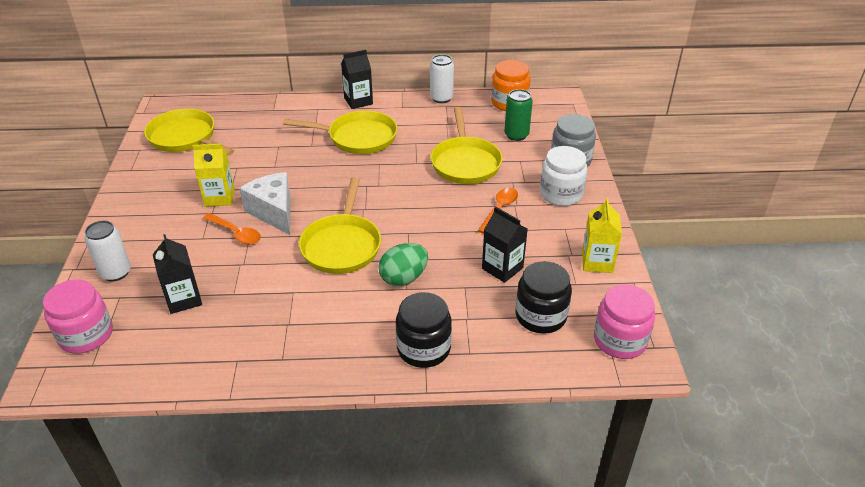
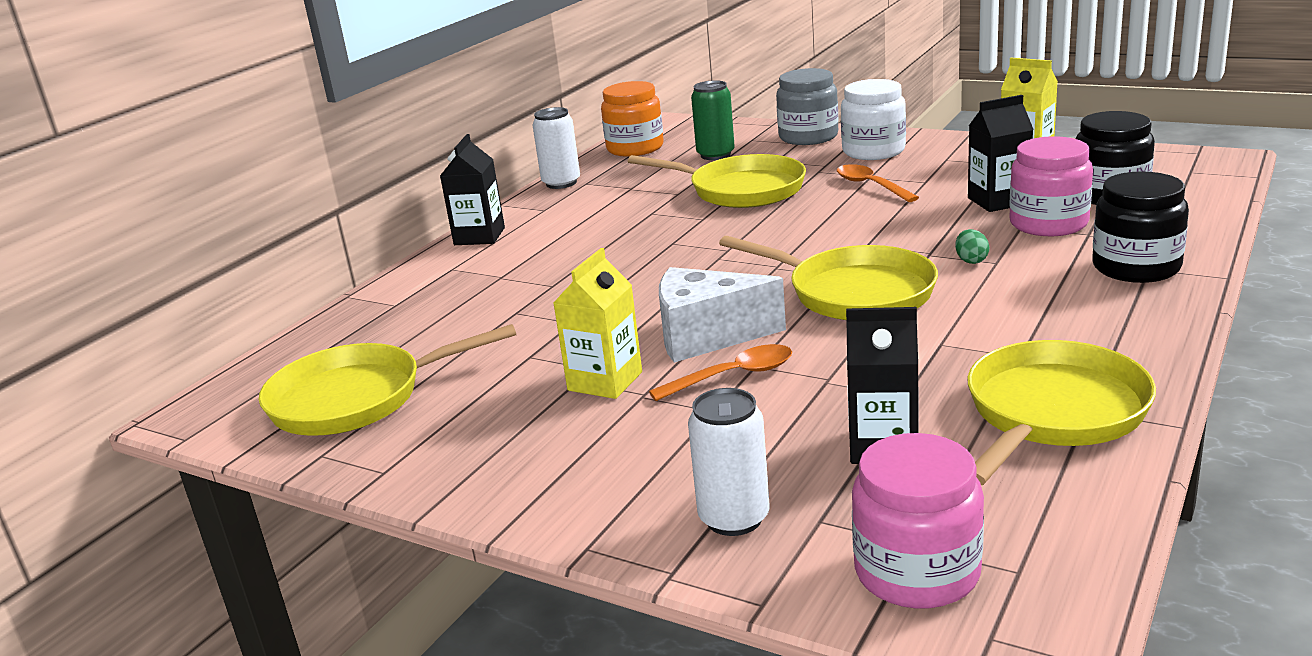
camera: 55 degrees left, 15 degrees down
(358, 137) = (581, 248): yellow pan -> yellow pan (1052, 413)
(403, 278) = (971, 260): green egg -> green egg, size x0.50
(619, 340) = (1178, 165): pink jar -> pink jar (1048, 224)

